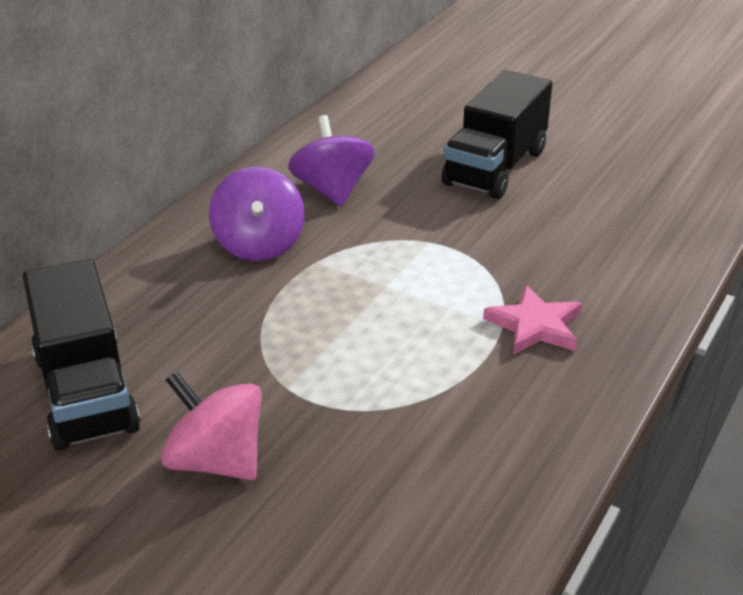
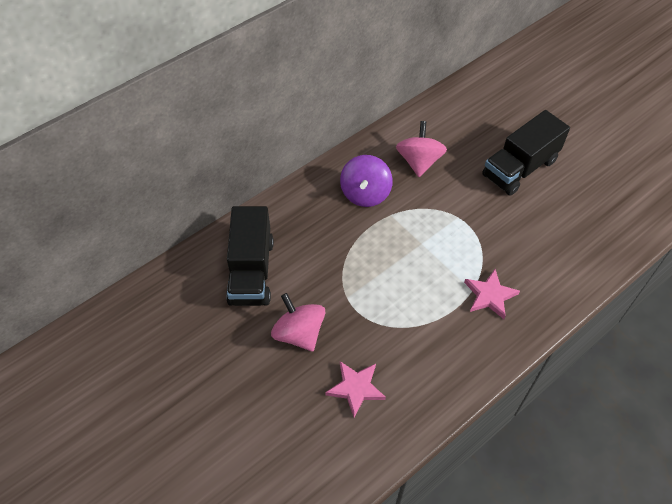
camera: 20 degrees right, 20 degrees up
(332, 190) = (419, 162): purple spinning top -> pink spinning top
(363, 516) = (356, 388): none -> pink star

